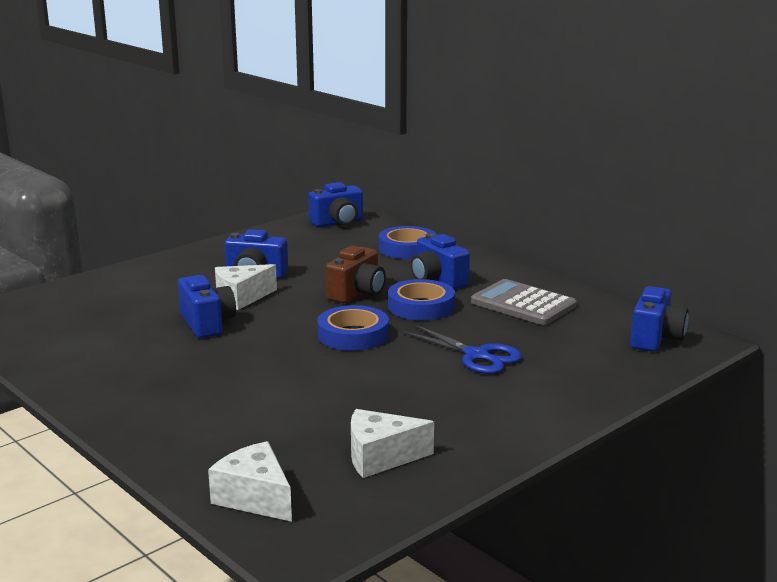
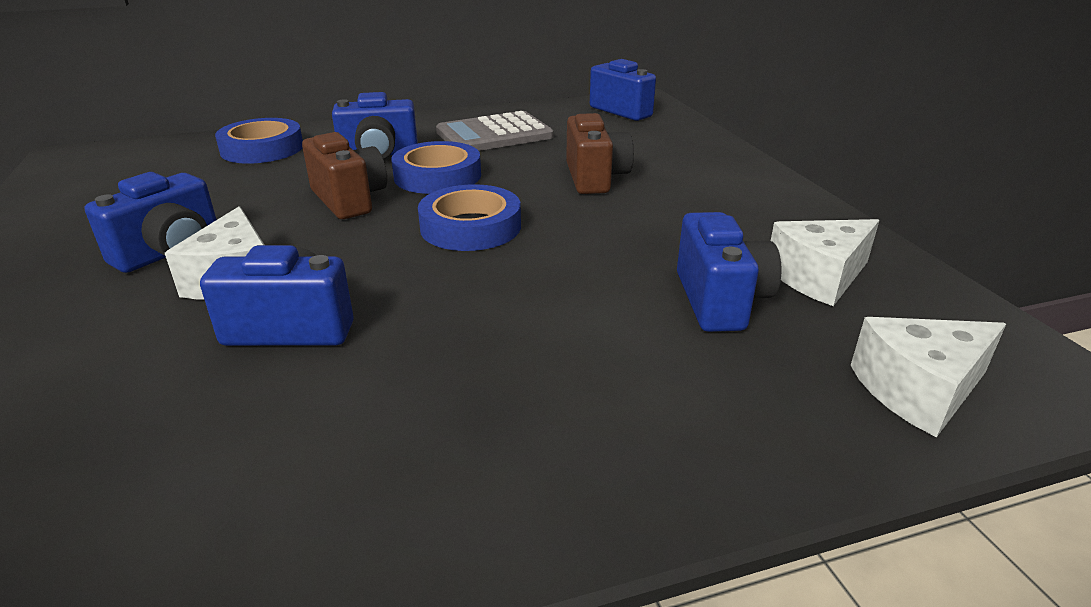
camera: 65 degrees left, 10 degrees up
(338, 223) = (99, 165): blue camera -> blue camera (720, 300)
(381, 457) = (819, 277): white cheese -> white cheese turned 45 degrees clockwise
(476, 355) = (595, 178): blue scissors -> brown camera

